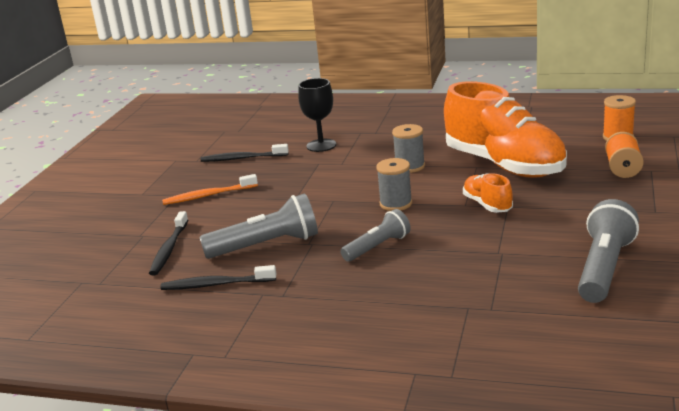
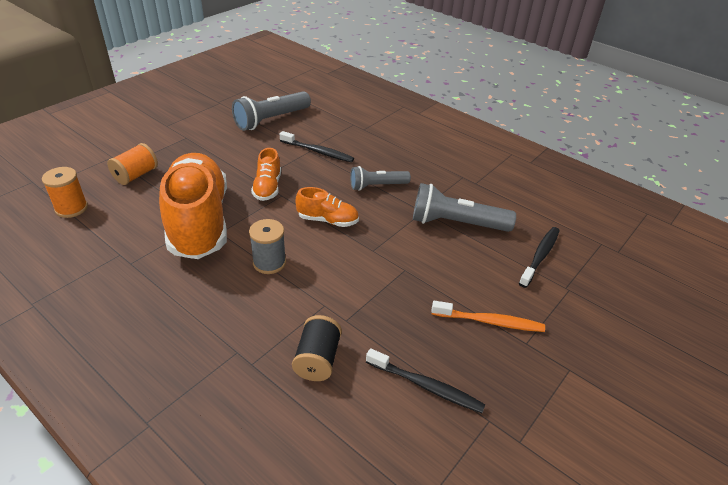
camera: 160 degrees left, 15 degrees up
(216, 284) = (506, 203): black toothbrush -> black toothbrush (318, 151)
(321, 145) = (317, 359): black goblet -> black spool
(396, 204) = (327, 220): grey spool -> orange shoe

